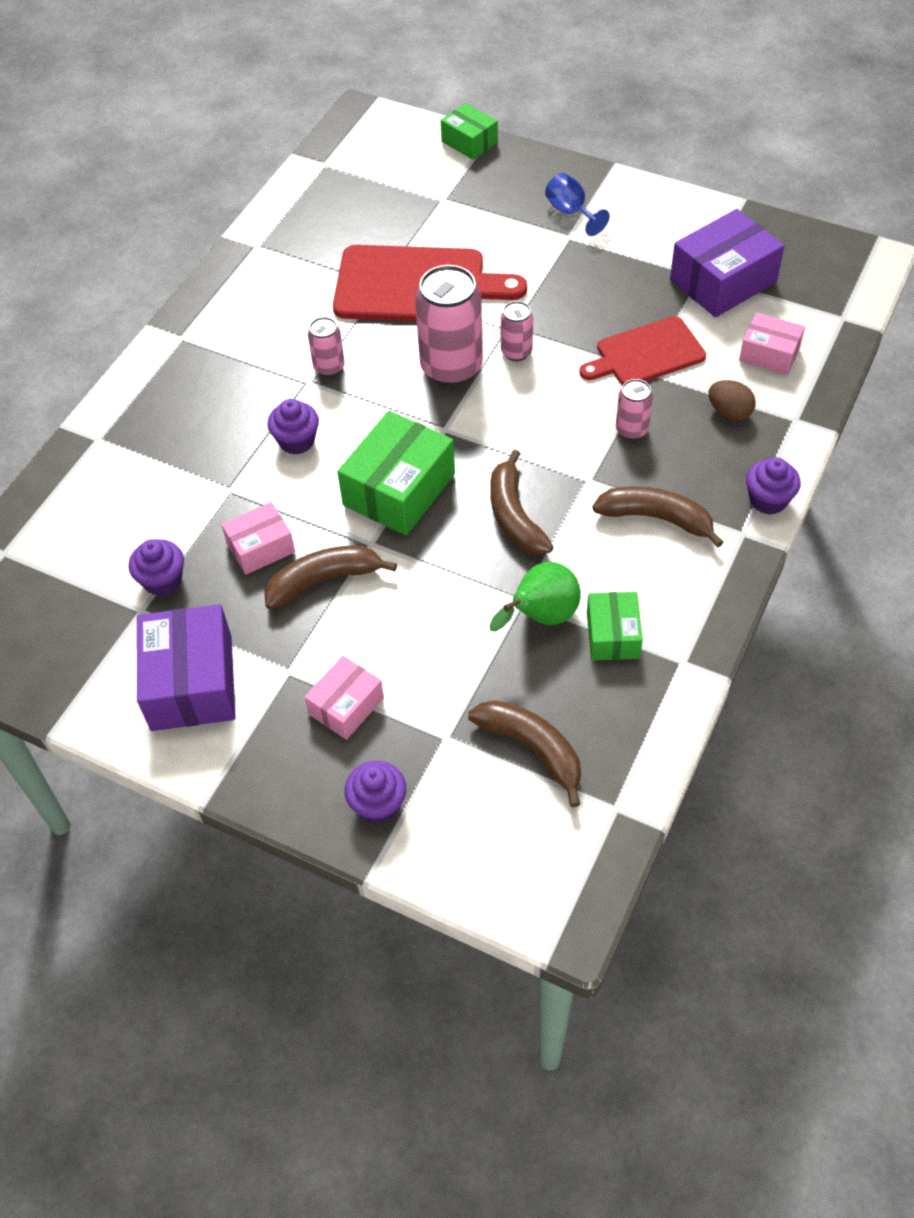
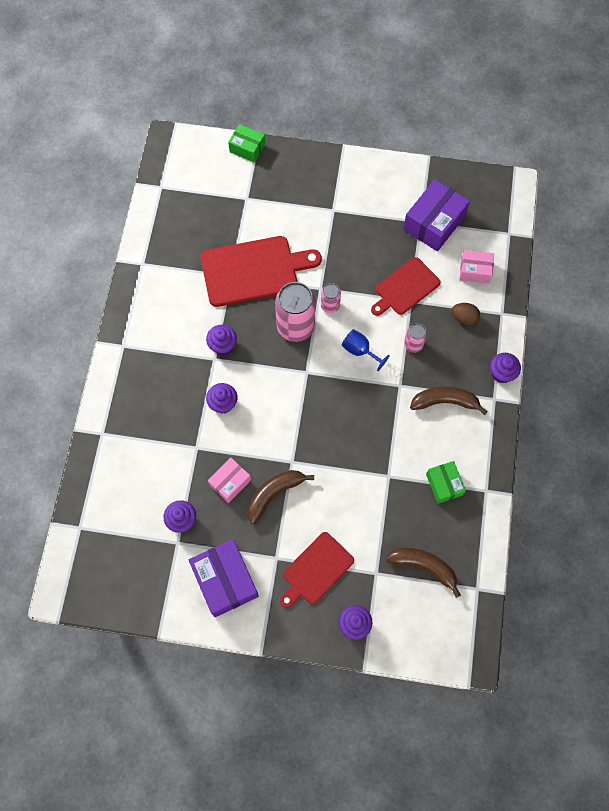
camera: 20 degrees left, 15 degrees up
(329, 367) = (222, 345): pink can -> purple cupcake
(346, 706) = (316, 570): pink box -> red cutting board
(399, 490) = (295, 421): green box -> none
(514, 516) = (366, 421): brown banana -> none
(541, 617) = (402, 484): green pear -> none
(571, 212) = (328, 191): blue goblet -> blue goblet (360, 351)

